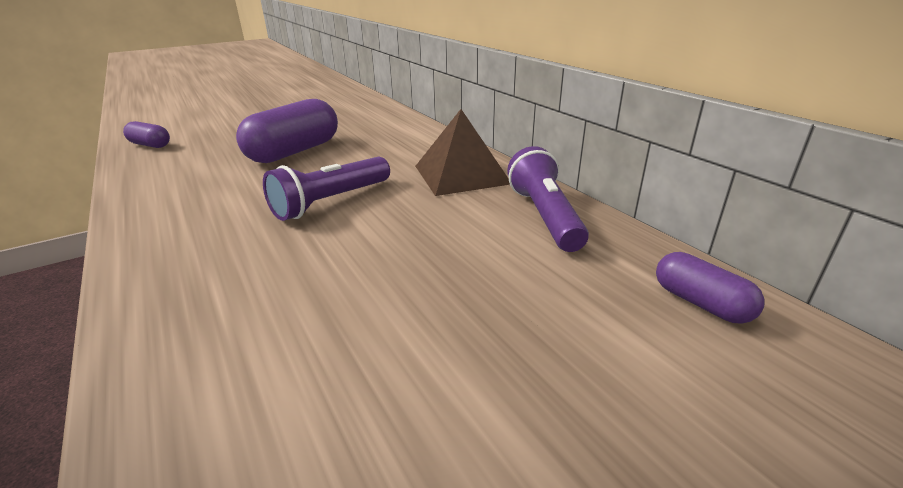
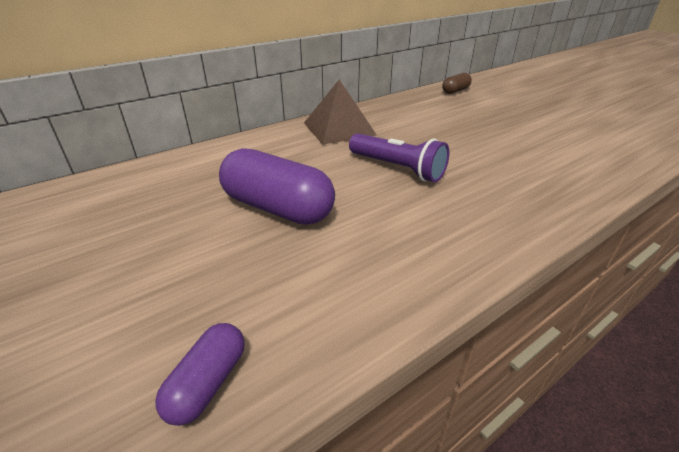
camera: 95 degrees left, 5 degrees up
(544, 216) = (396, 109): purple flashlight -> none
(701, 303) = (455, 91): purple capsule -> brown capsule

